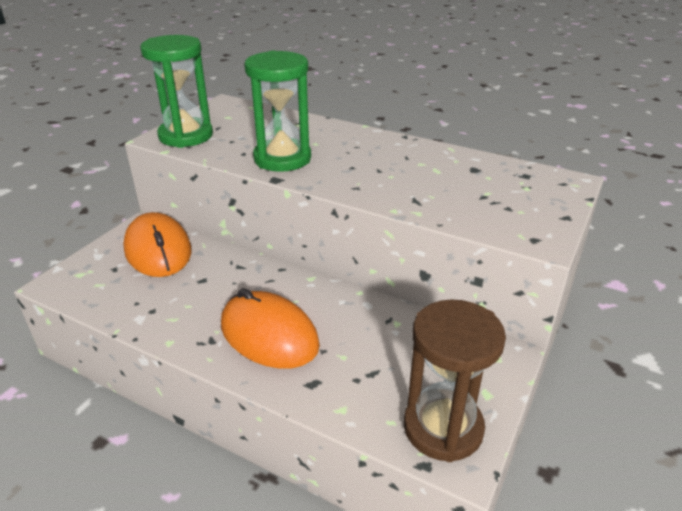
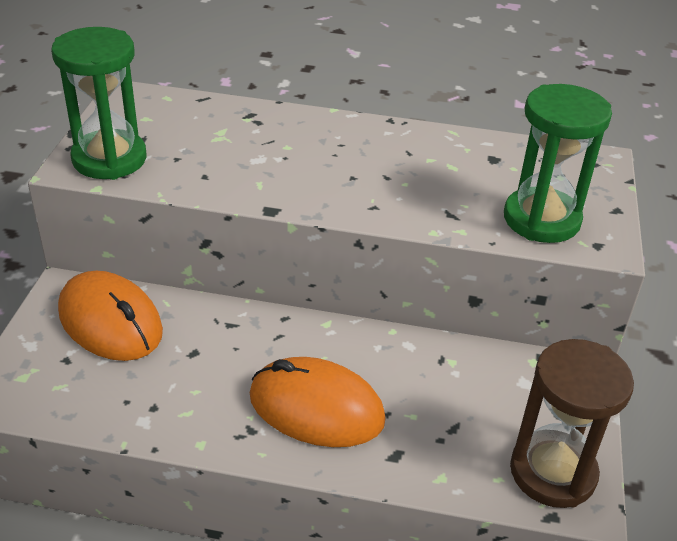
camera: 20 degrees left, 5 degrees up
(282, 158) = (261, 177): green hourglass -> green hourglass (541, 219)

